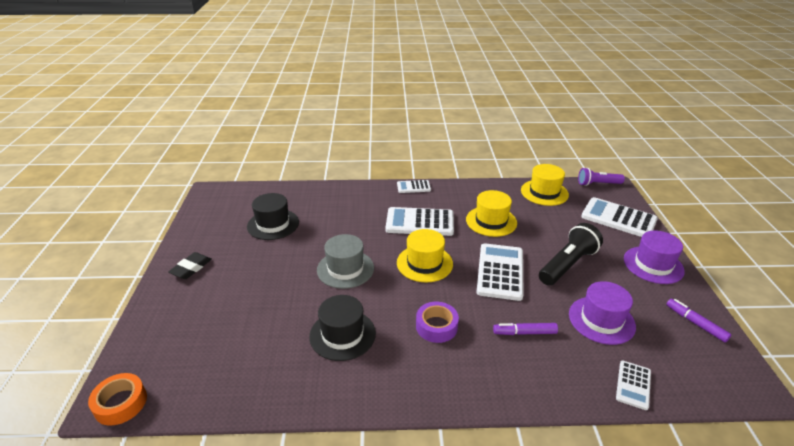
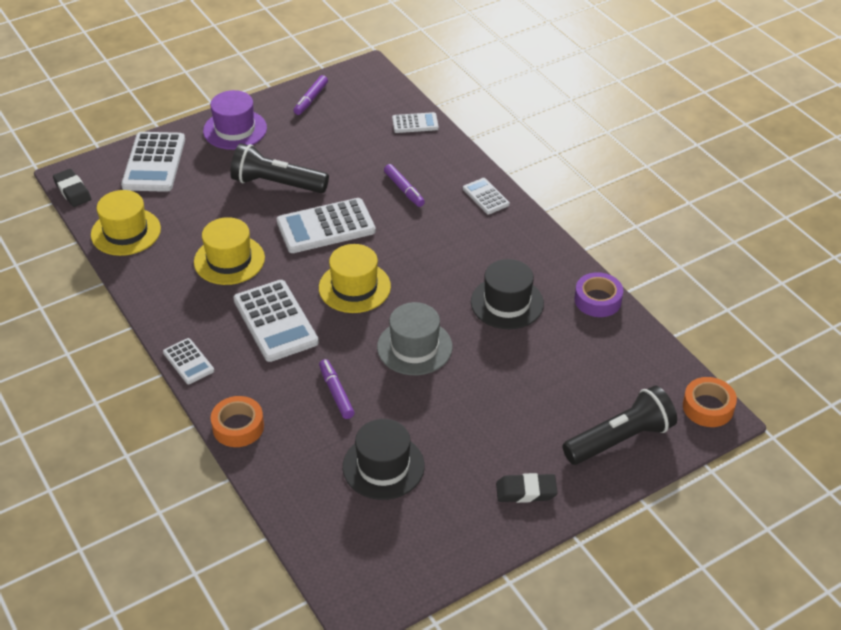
camera: 120 degrees left, 10 degrees up
(165, 331) = (620, 439): none -> black flashlight
(341, 226) = (336, 393): none -> purple marker
(352, 189) = (238, 427): none -> orange tape
(436, 326) = (442, 245): purple tape -> purple tape (598, 300)
(484, 386) = (486, 196): none -> white calculator
(598, 184) = (72, 191): purple flashlight -> black eraser
(601, 320) = (349, 149): purple hat -> none

